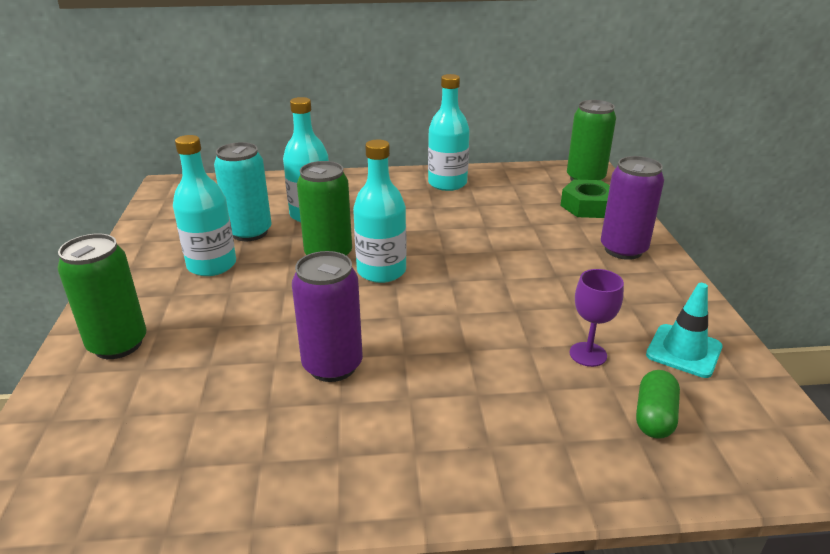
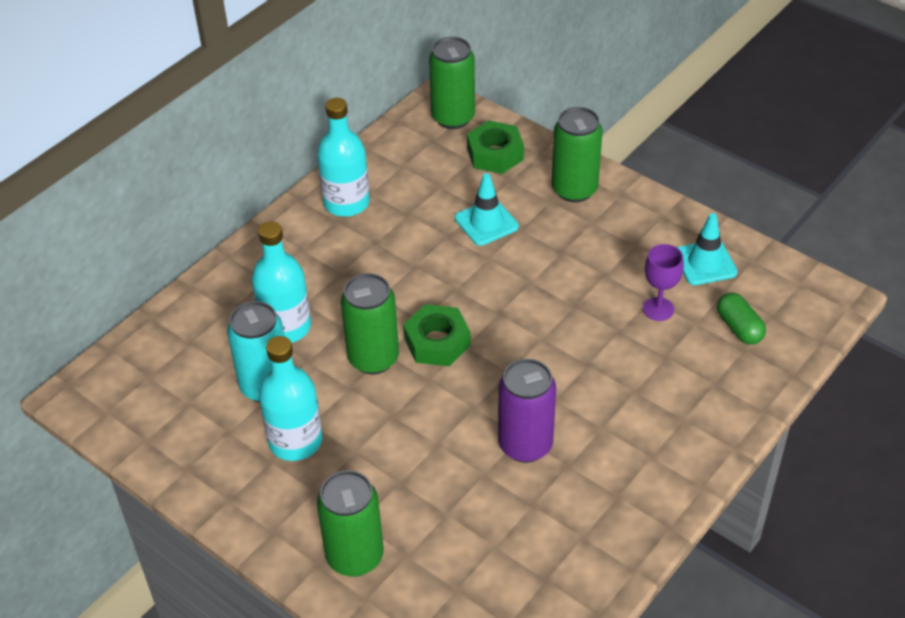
camera: 45 degrees left, 15 degrees up
(381, 271) = (437, 342): turquoise bottle -> green nut
(523, 233) = (486, 222): none -> turquoise traffic cone
(623, 250) = (574, 190): purple can -> green can

